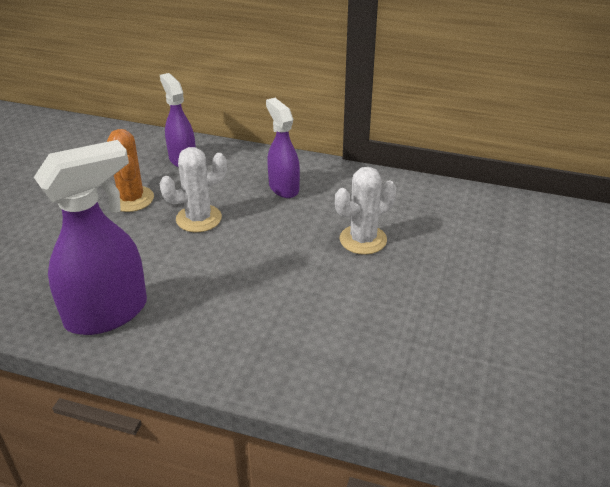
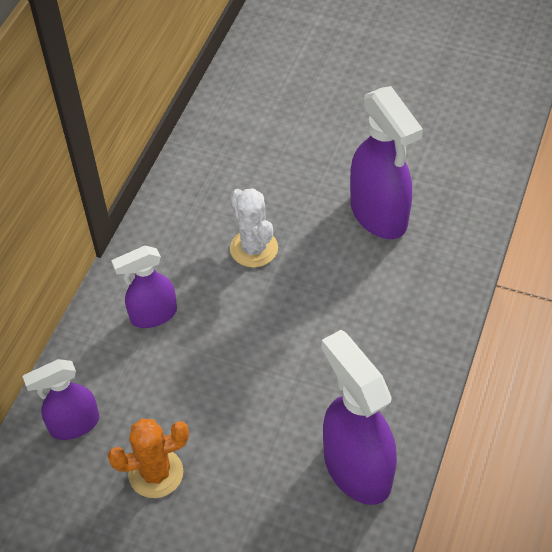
camera: 85 degrees left, 15 degrees up
(199, 218) = (203, 397): white cactus -> none
(424, 329) = (379, 215): none -> purple spray bottle

